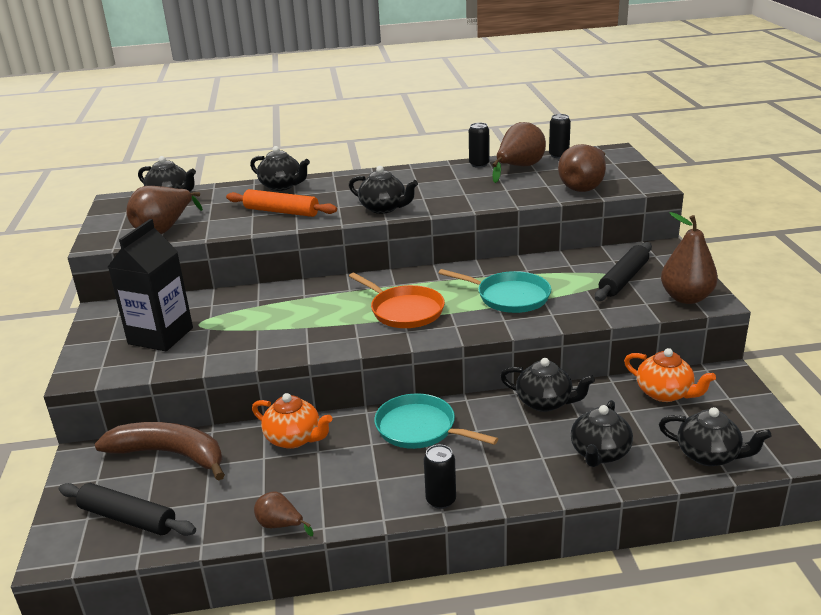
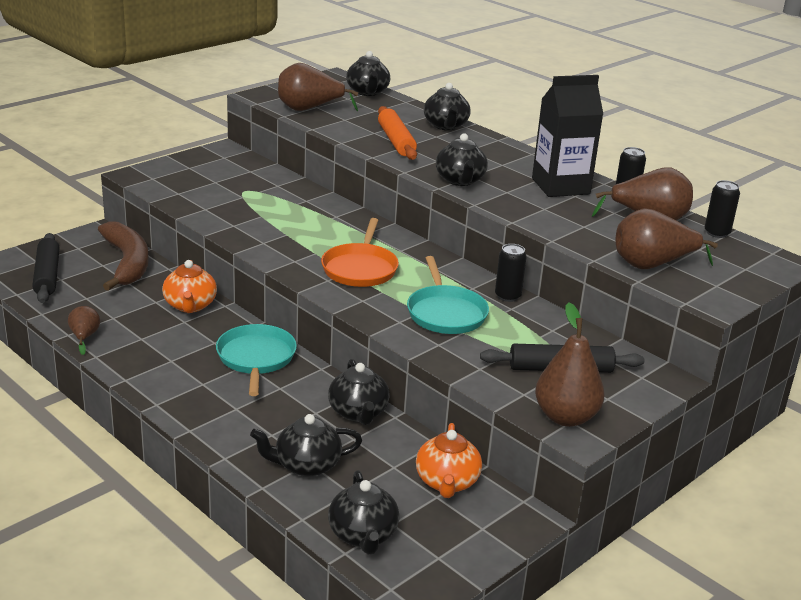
camera: 50 degrees right, 0 degrees up
(160, 336) = (213, 183): black carton -> black carton (560, 186)
(441, 500) = (169, 399): black can -> black can (507, 296)

